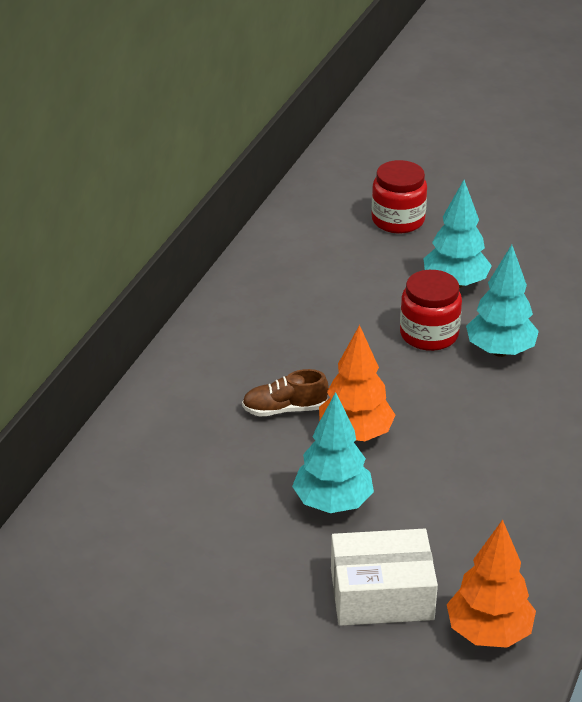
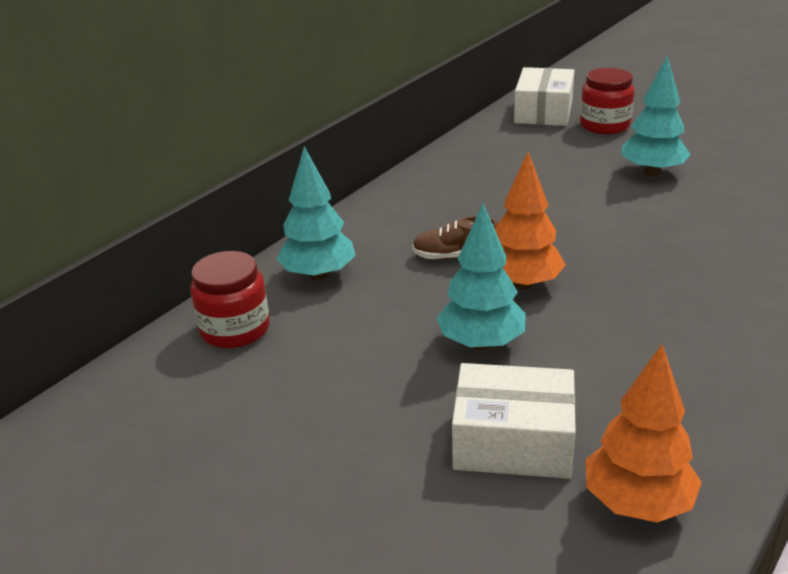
camera: 15 degrees right, 5 degrees down
(329, 204) = (543, 112): none -> white box
(429, 334) = (618, 209): red jar -> red jar (235, 329)
(500, 351) = (691, 227): turquoise tree -> turquoise tree (318, 275)

